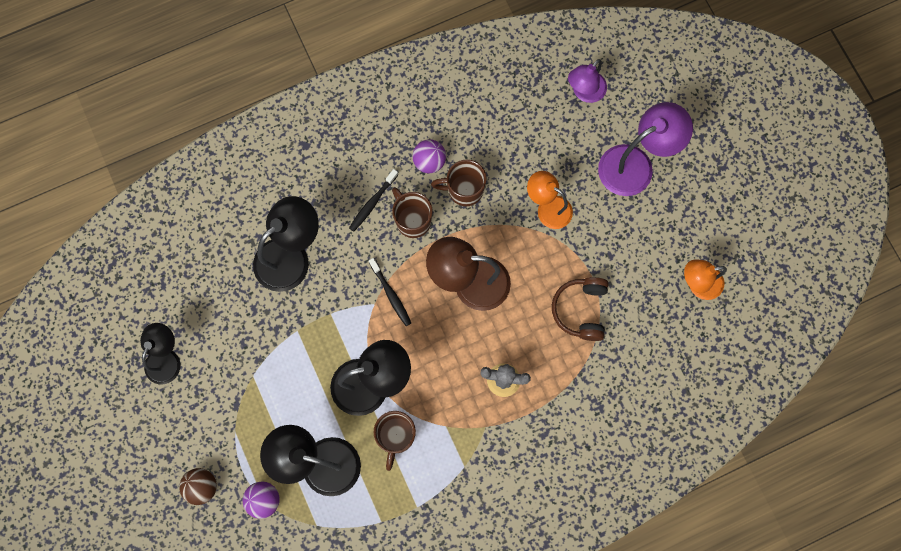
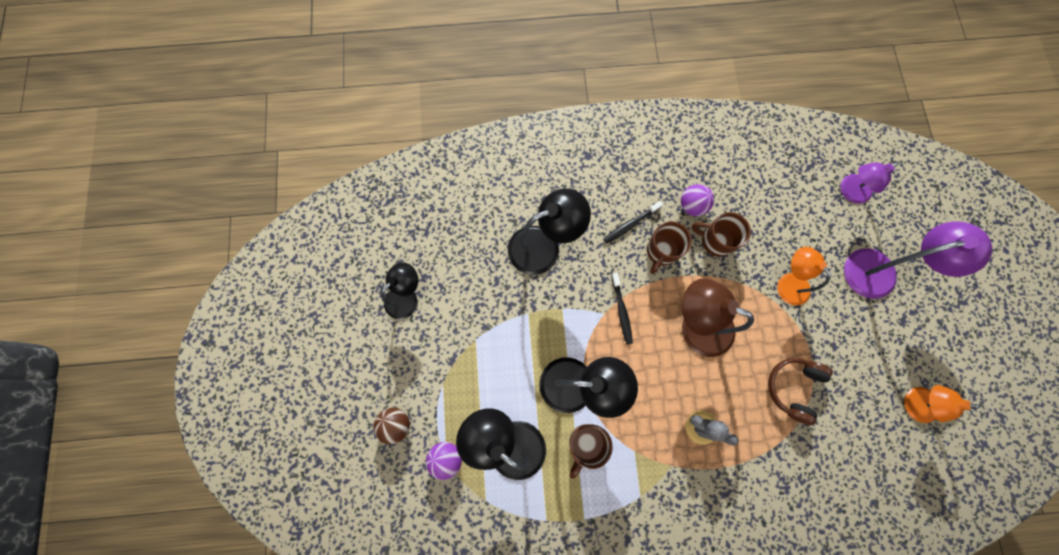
camera: 20 degrees right, 0 degrees up
(412, 220) = (661, 251): brown mug -> brown mug turned 135 degrees counterclockwise

